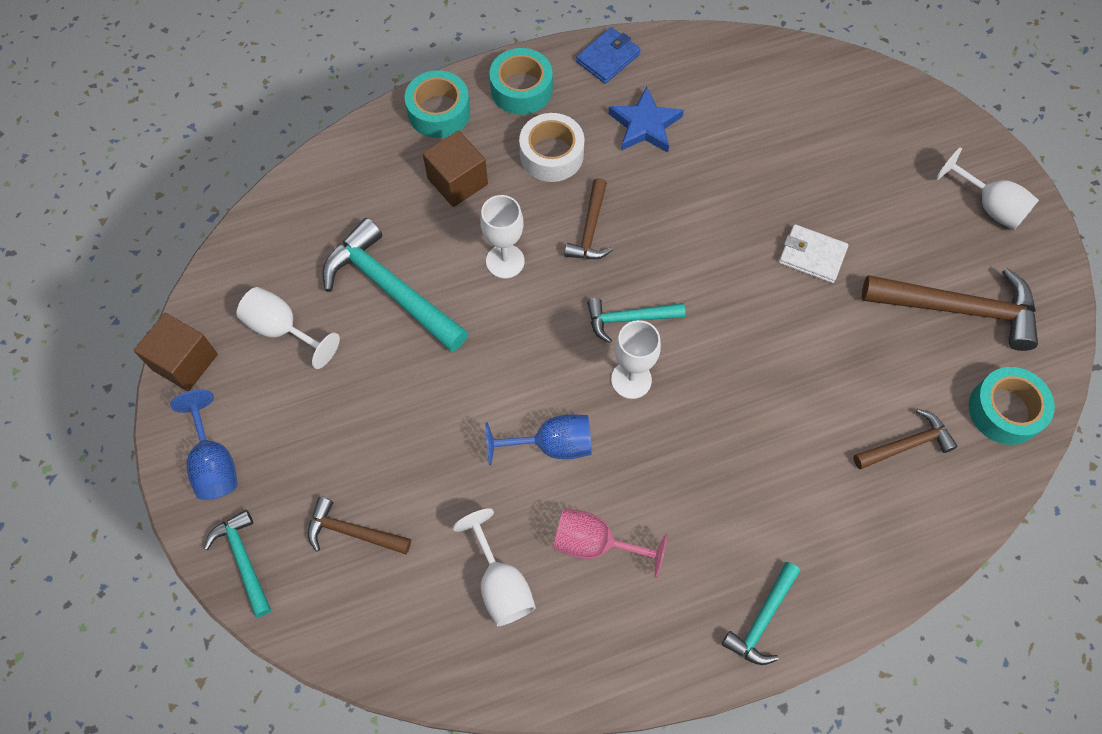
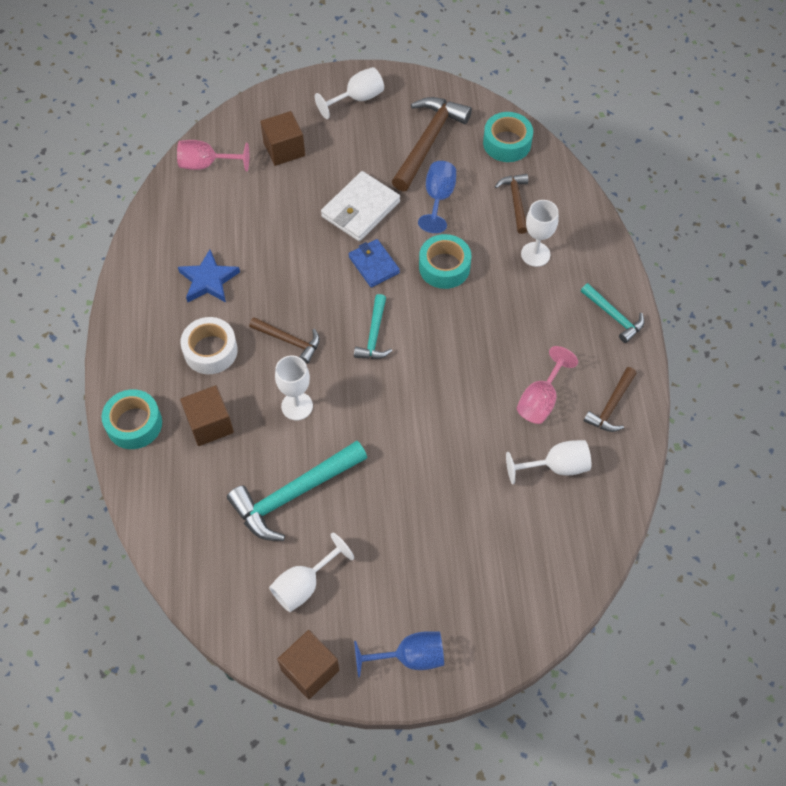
camera: 75 degrees left, 5 degrees down
(243, 559) = (497, 645): turquoise hammer -> none
(352, 532) = (494, 560): brown hammer -> brown hammer (611, 406)
(521, 89) = (137, 357): turquoise tape -> turquoise tape (444, 267)
(552, 445) = (460, 409): blue goblet -> blue goblet (438, 198)
(608, 58) = (133, 288): blue wallet -> blue wallet (374, 265)
(631, 380) = (423, 346): white goblet -> white goblet (535, 254)
(807, 74) = (206, 164): none -> pink goblet
(812, 256) = (360, 209): white wallet -> white wallet, size x1.52
(867, 147) = (284, 149): none -> brown cube

